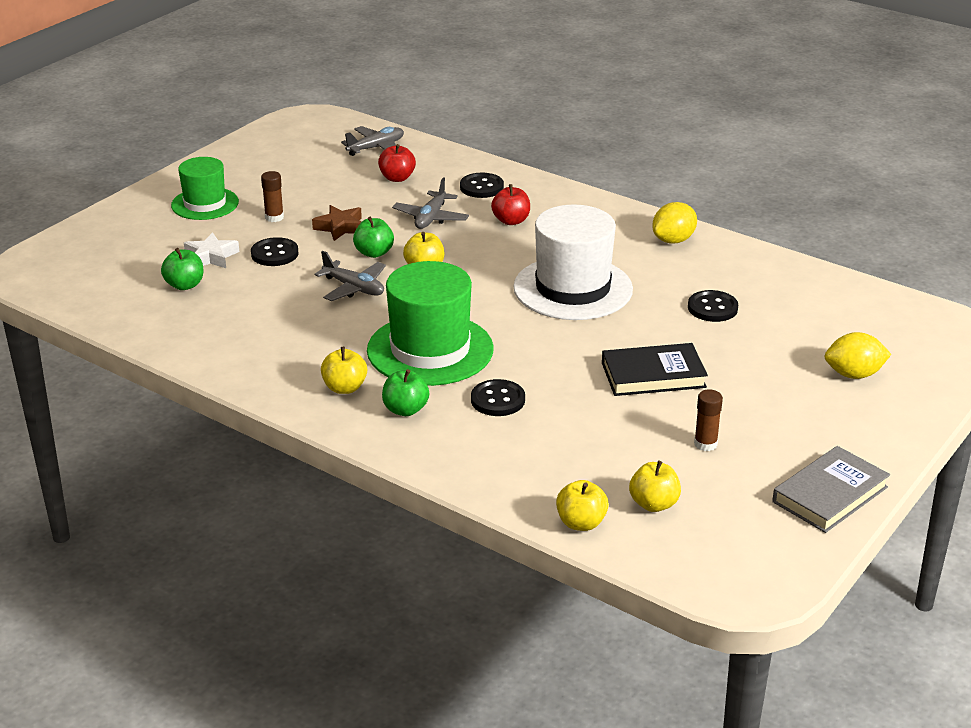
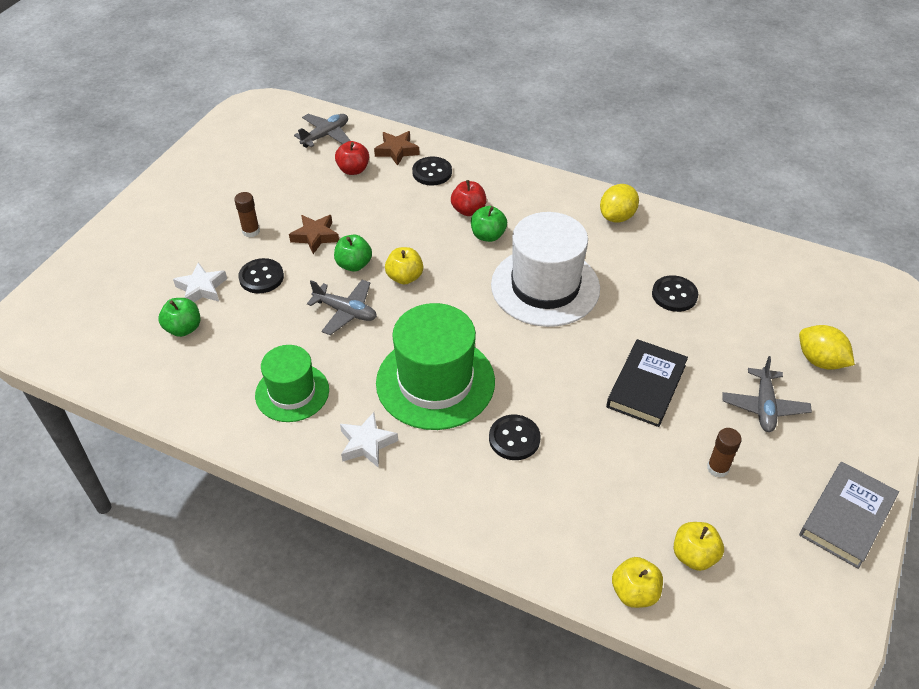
camera: 10 degrees left, 15 degrees up
(205, 204) = (182, 222): green hat -> green hat (292, 392)
(344, 388) = (367, 443): yellow apple -> white star
(405, 410) = (431, 464): green apple -> green apple (488, 235)
(431, 218) = (395, 215): grey plane -> grey plane (764, 406)
(449, 166) = (397, 151): none -> brown star
(653, 375) = (646, 386): black book -> black book turned 45 degrees counterclockwise
(854, 374) = (820, 361): yellow lemon -> yellow lemon turned 60 degrees clockwise

